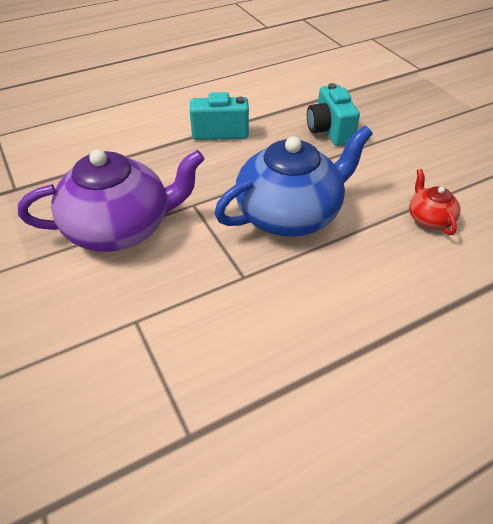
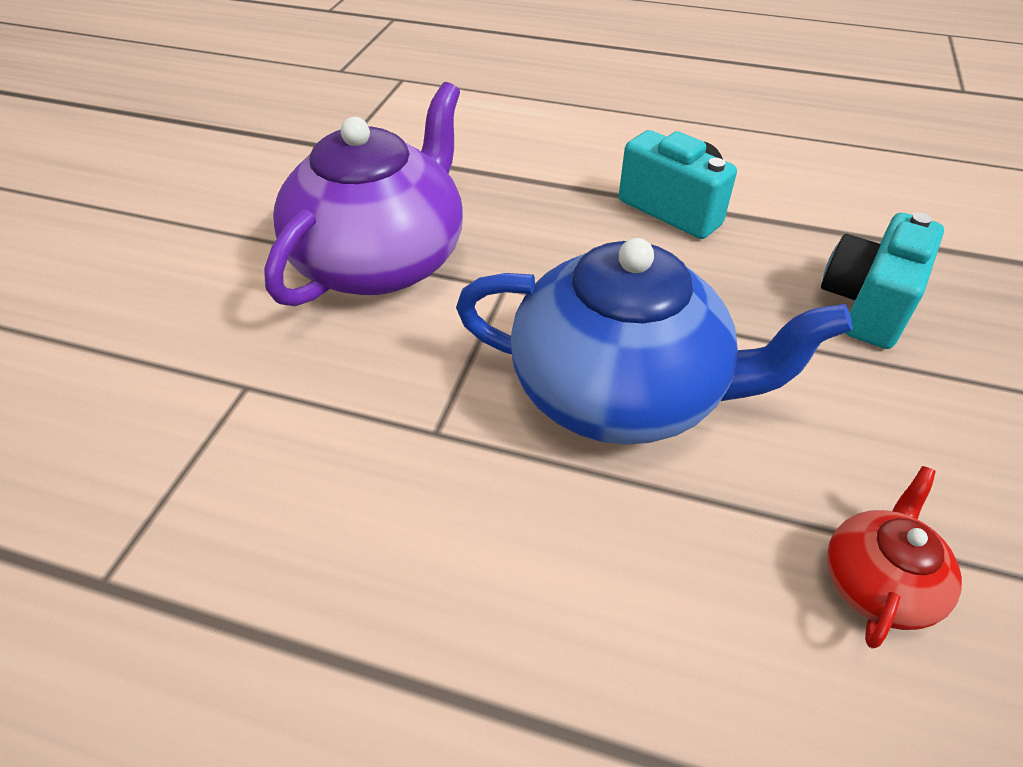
camera: 45 degrees right, 0 degrees up
(120, 228) = (381, 260): purple teapot -> purple teapot turned 90 degrees counterclockwise

